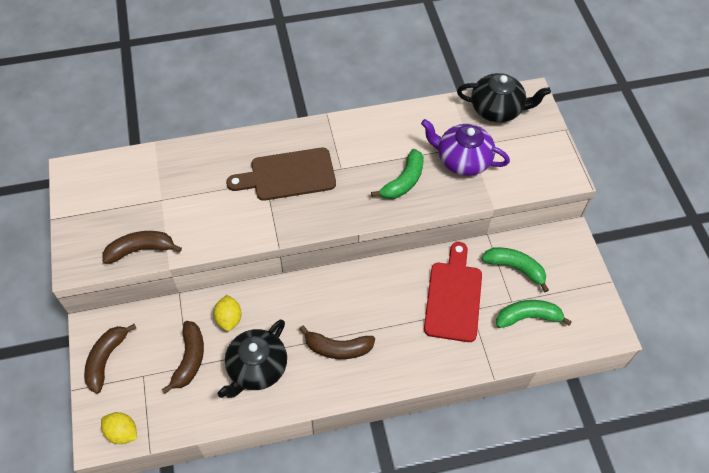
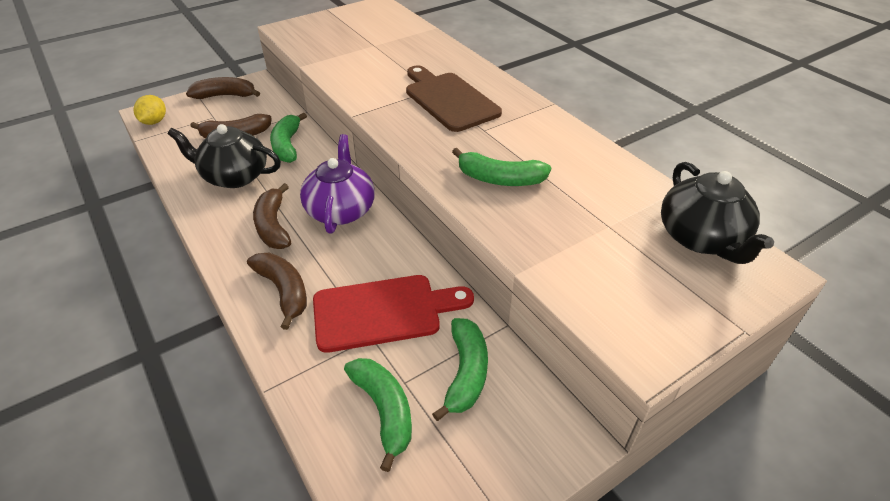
camera: 70 degrees right, 15 degrees down
(141, 249) = (314, 49): brown banana -> brown banana (284, 291)
(229, 318) = (287, 145): yellow lemon -> green banana
(462, 160) = (576, 223): purple teapot -> purple teapot (341, 210)

